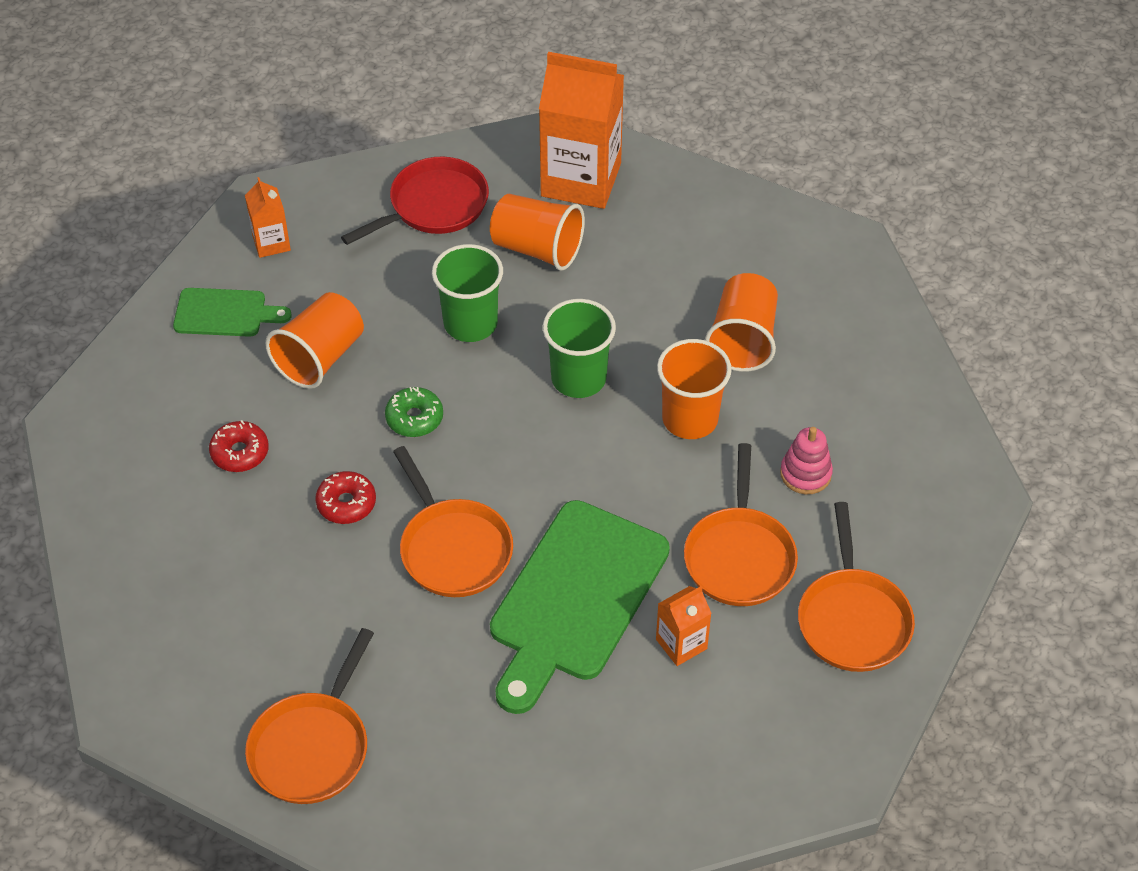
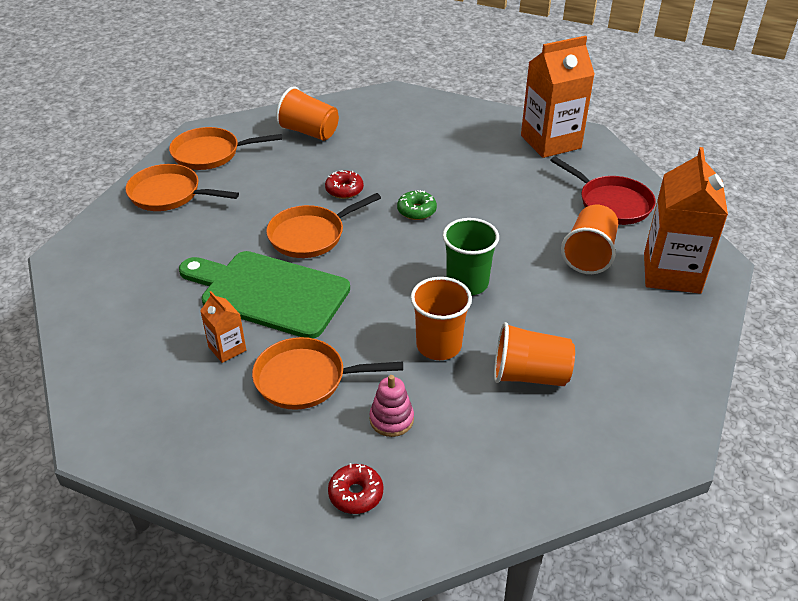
camera: 85 degrees right, 10 degrees down
(225, 313) = (487, 131): green cutting board -> none
(240, 452) = (379, 148): red donut -> red donut (356, 494)
(271, 243) = (550, 142): orange carton -> orange carton, size x2.11
(320, 357) = (460, 169): orange cup -> orange cup (309, 132)
(470, 323) = (506, 228): green cup -> none
(852, 619) = (243, 452): orange pan -> orange pan (210, 153)

